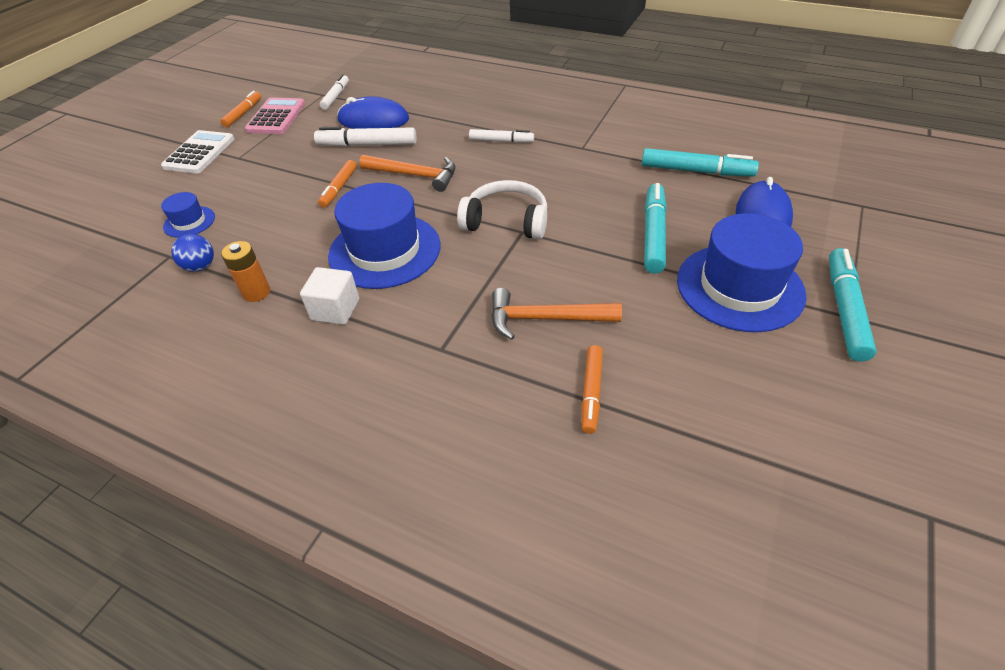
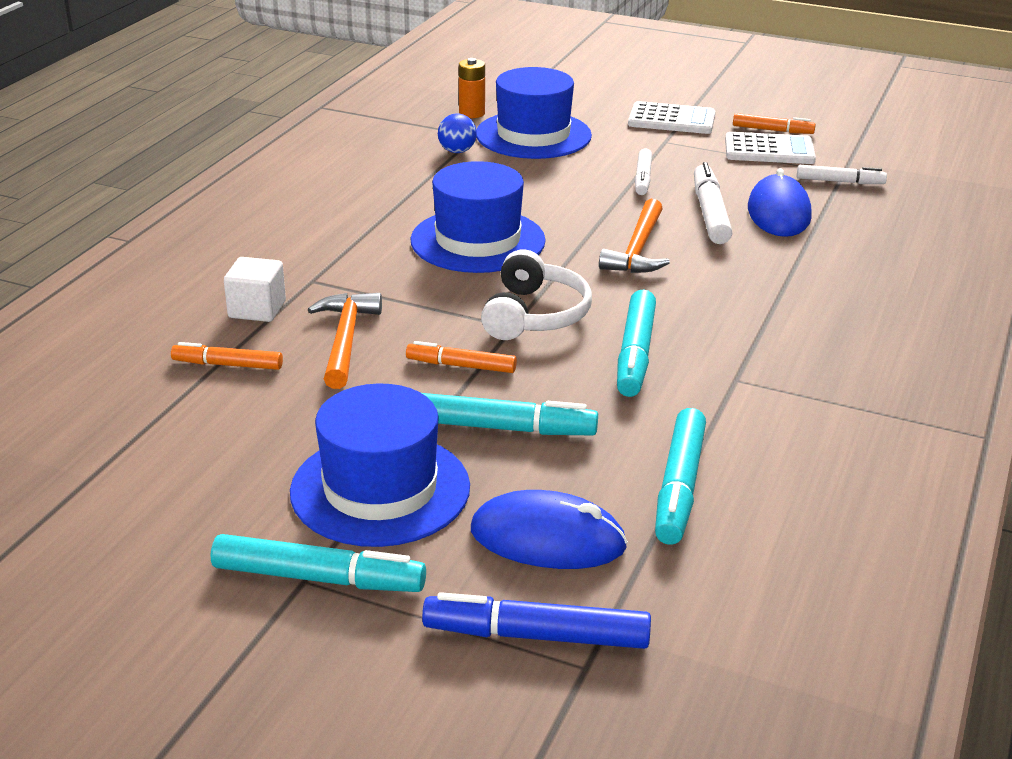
camera: 85 degrees right, 15 degrees down
(189, 222) = (533, 135): blue hat -> blue hat, size x2.09
(256, 292) = (414, 182): orange battery -> orange battery (472, 113)
(276, 117) = (769, 150): pink calculator -> white calculator
(335, 309) = (381, 222): white cube -> white cube (257, 309)
(339, 188) = (603, 205): orange marker -> orange marker (461, 366)
(501, 141) = (741, 310): white marker -> white marker (643, 178)
(556, 181) = (635, 354): none -> turquoise marker
(848, 221) = (536, 635): none -> blue marker

